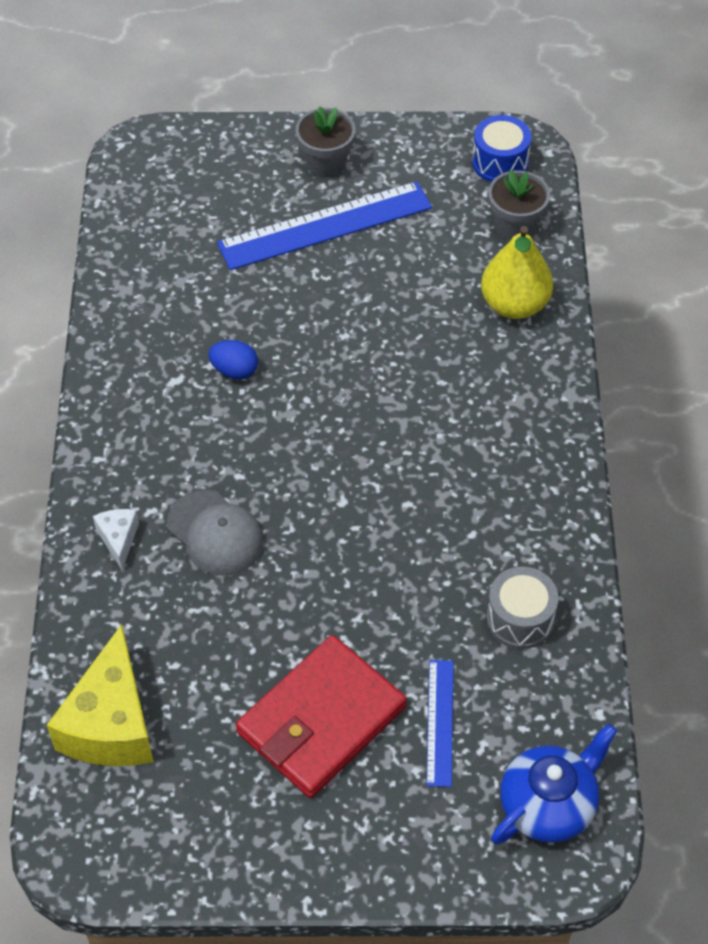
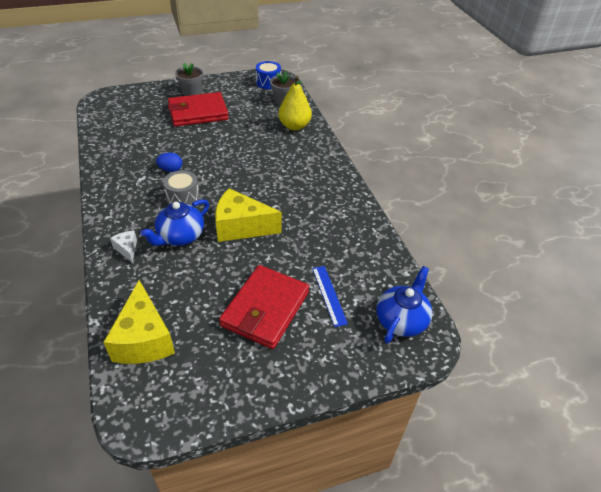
camera: 20 degrees left, 10 degrees down
(215, 533) = (180, 236): grey cap -> blue teapot
(325, 226) = (198, 112): blue ruler -> red wallet
(329, 538) = (241, 227): none -> yellow cheese
(520, 619) = (349, 241): grey drum -> grey drum (183, 198)

